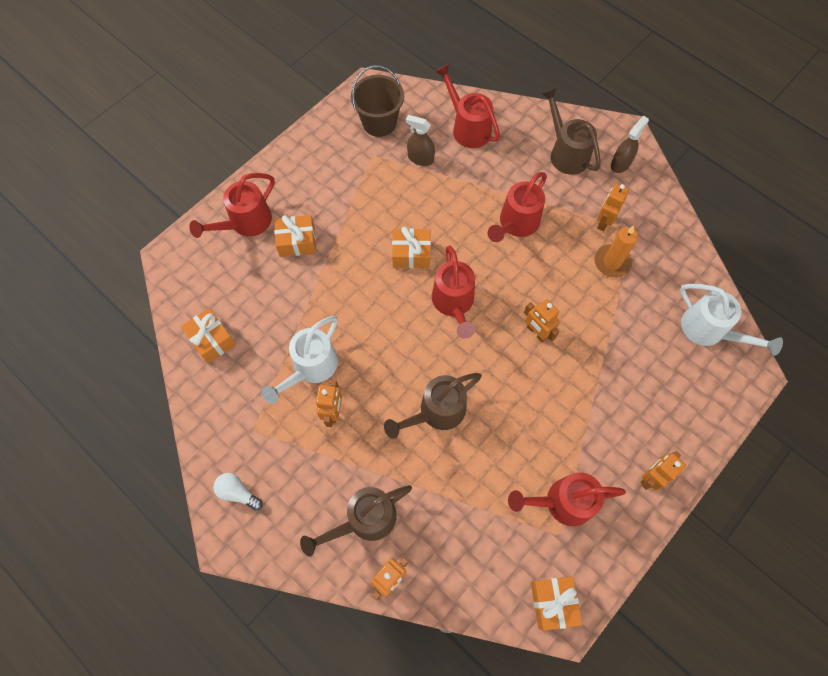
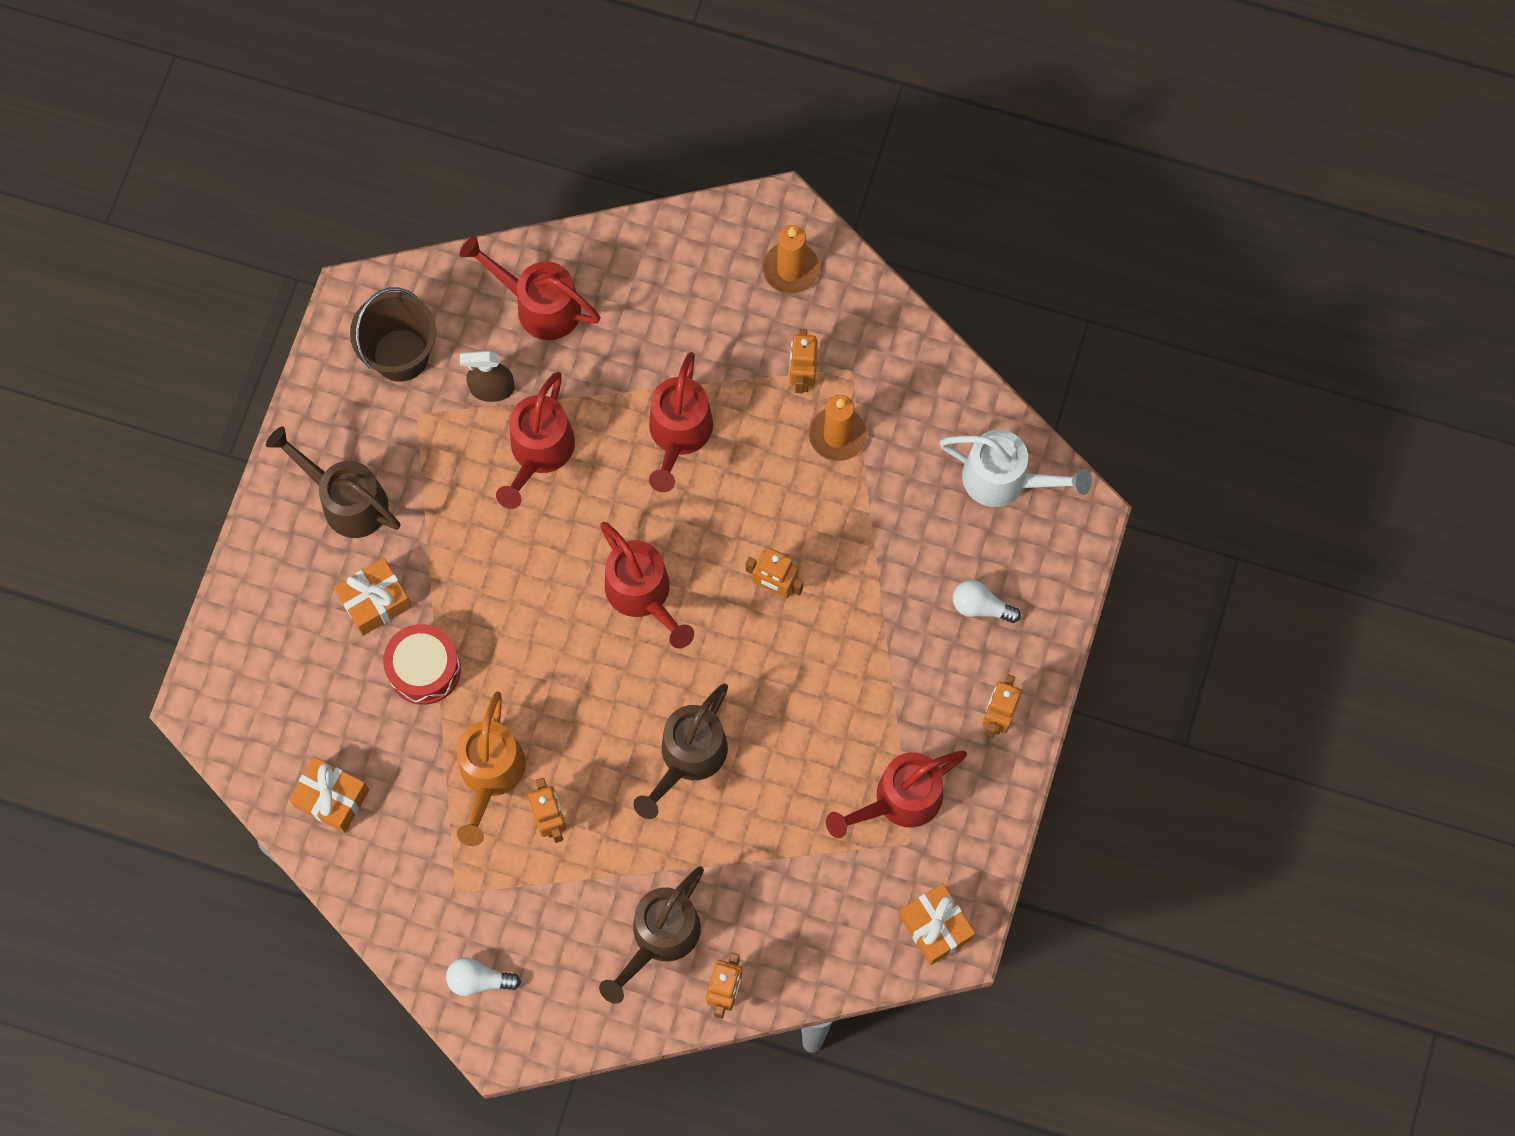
camera: 25 degrees left, 5 degrees up
(245, 223) = (284, 606): red watering can -> red watering can (538, 453)
(305, 290) = (424, 669): none -> red drum
(311, 368) = (490, 775): white watering can -> orange watering can
(411, 254) = (549, 547): orange gift -> none
(566, 152) = (703, 285): brown watering can -> brown watering can (346, 500)
(620, 163) = (790, 269): brown spray bottle -> orange candle
(665, 401) = (981, 607): none -> white light bulb

